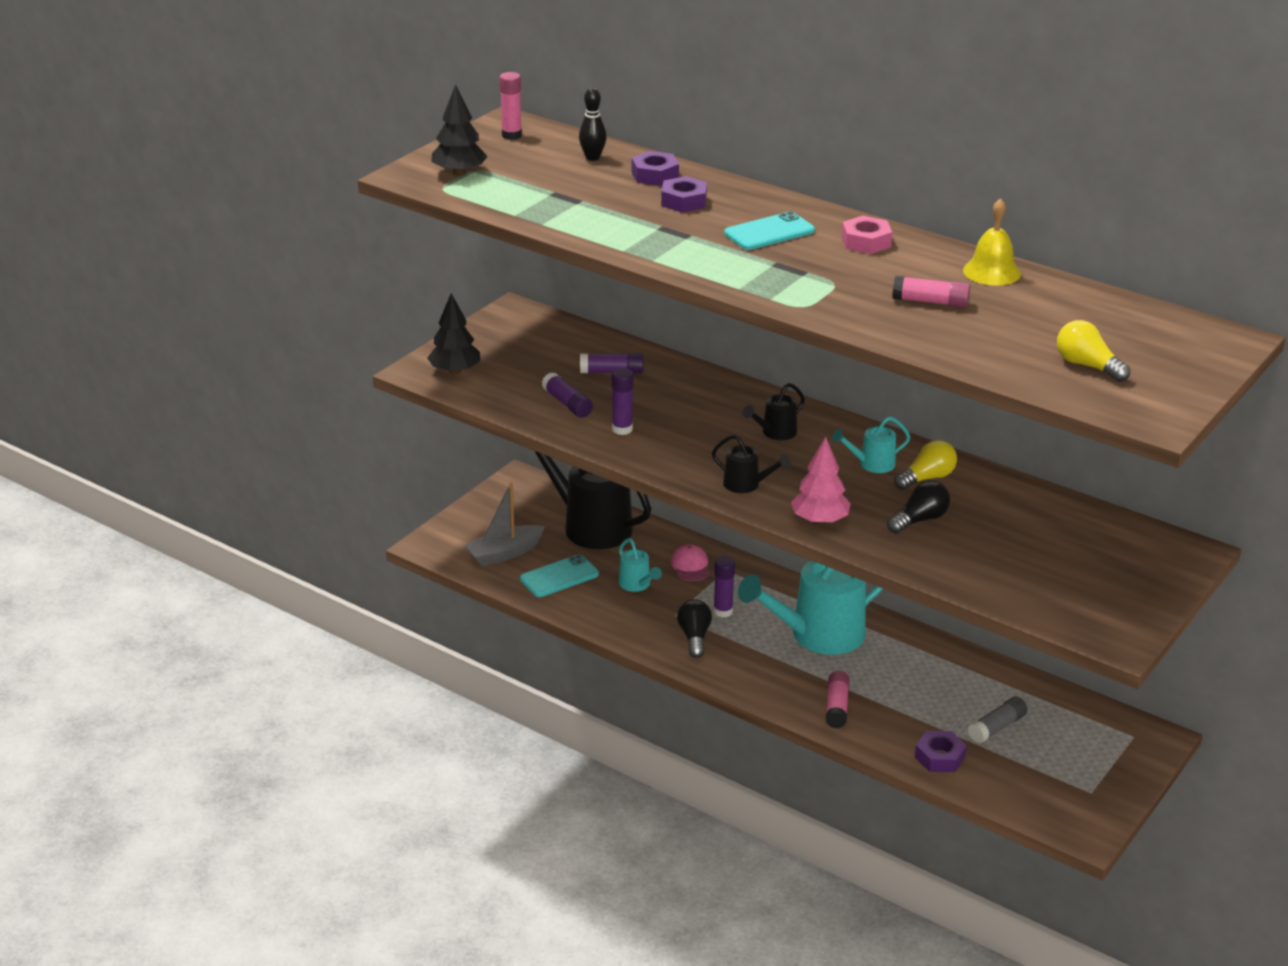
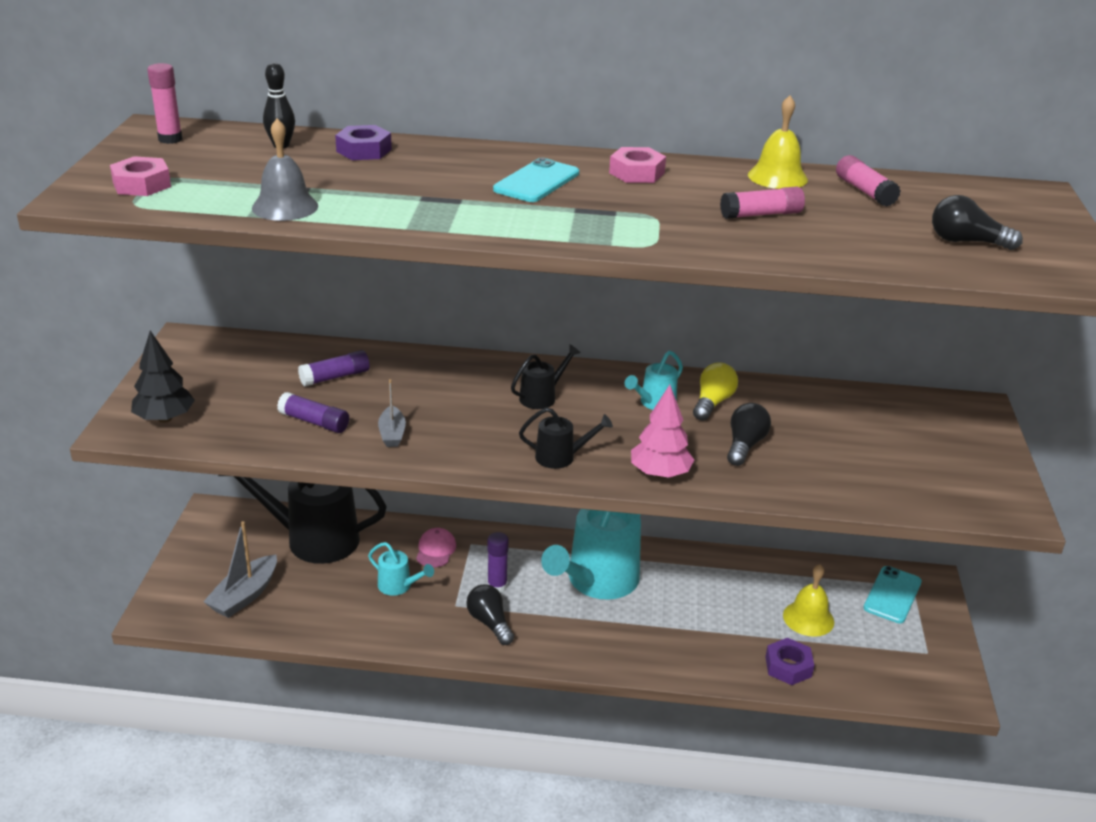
camera: 30 degrees left, 0 degrees up
(459, 173) = (141, 185): black tree -> pink nut
(548, 213) = (285, 207): none -> grey bell
(559, 577) = (317, 603): turquoise phone -> turquoise phone (892, 595)
(622, 429) = (392, 434): purple glue stick -> grey boat
(684, 201) = (420, 169): purple nut -> none
(690, 566) = (435, 550): pink cap -> pink cap turned 45 degrees clockwise
(775, 433) = (542, 397): black watering can -> black watering can turned 150 degrees counterclockwise
(836, 707) = (666, 648): pink glue stick -> pink glue stick (864, 191)
(997, 727) = (808, 618): grey glue stick -> yellow bell
(1087, 366) = (966, 242): yellow light bulb -> black light bulb

